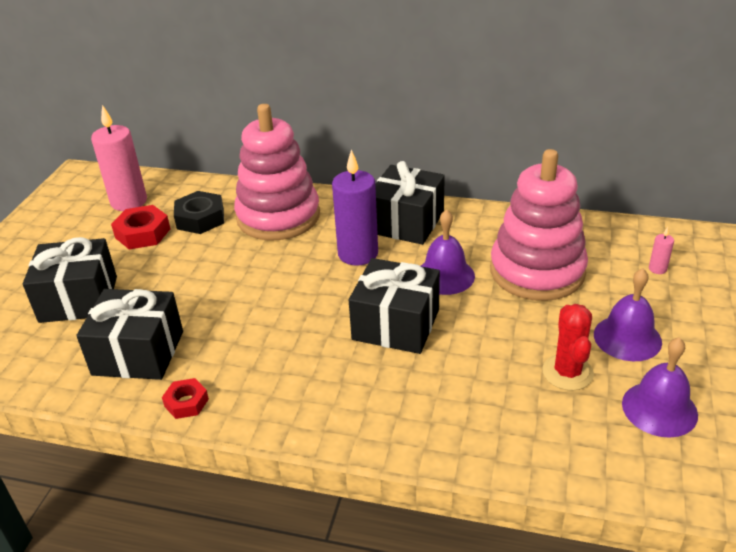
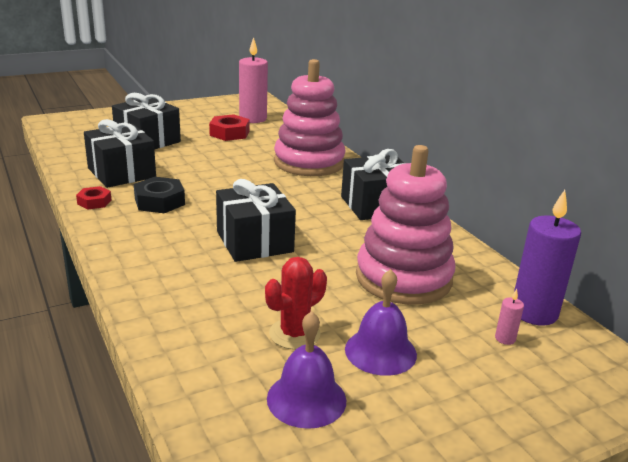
camera: 45 degrees right, 10 degrees down
(200, 218) = (269, 142): black nut -> black nut (159, 201)
(358, 254) = (311, 201): purple candle -> purple candle (534, 312)
(445, 275) = (337, 241): purple bell -> none

